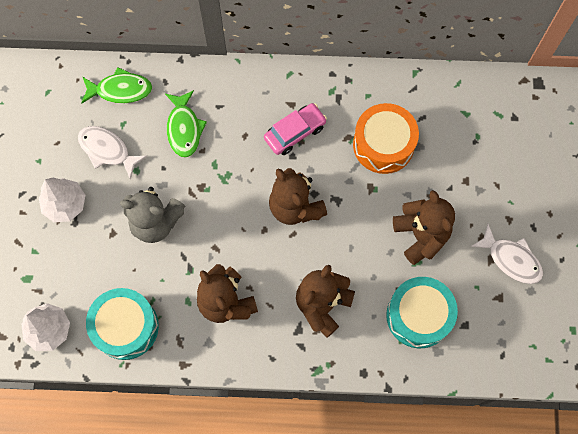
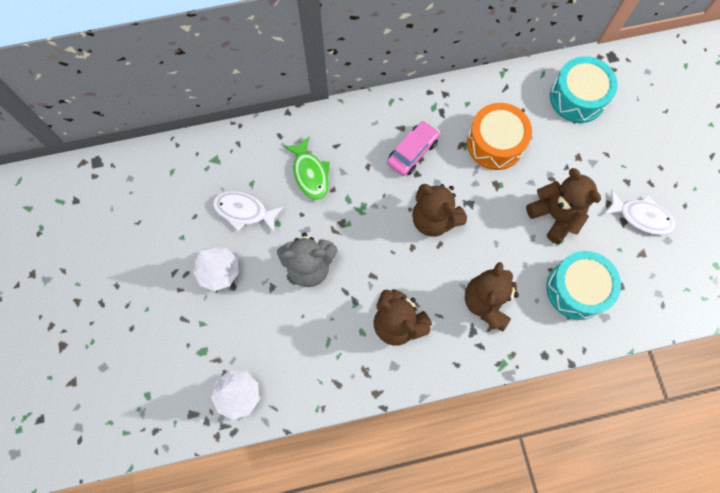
camera: 15 degrees left, 0 degrees up
(120, 90) = (240, 153): green fish -> none
(126, 327) = (311, 372): turquoise drum -> turquoise drum (577, 97)

